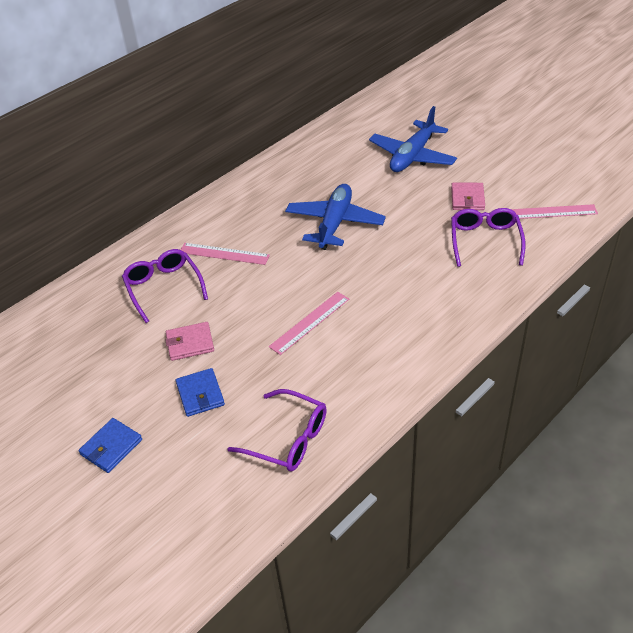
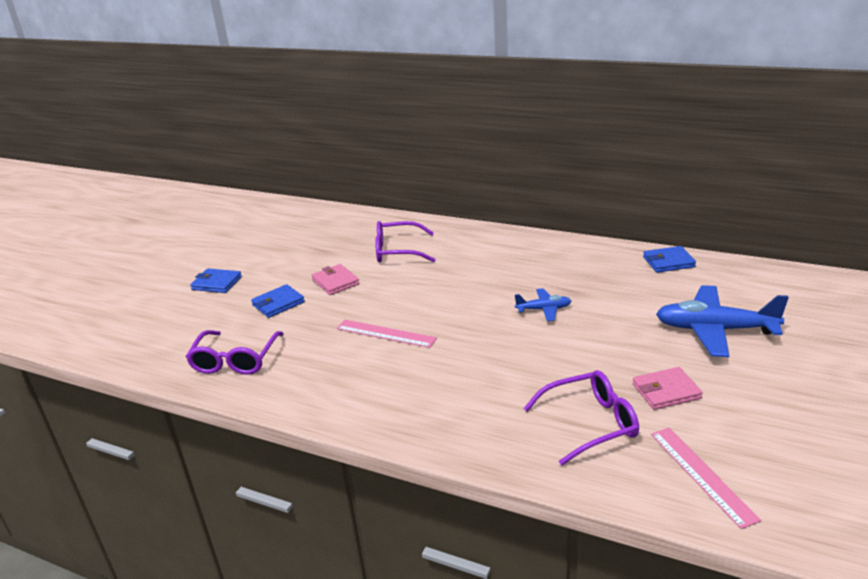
camera: 70 degrees right, 15 degrees down
(163, 287) = (397, 251): purple glasses -> purple glasses turned 135 degrees counterclockwise
(224, 253) = (457, 264): pink ruler -> none
(312, 144) = (668, 262): none -> blue wallet
(335, 223) = (543, 309): blue plane -> blue plane, size x0.51

